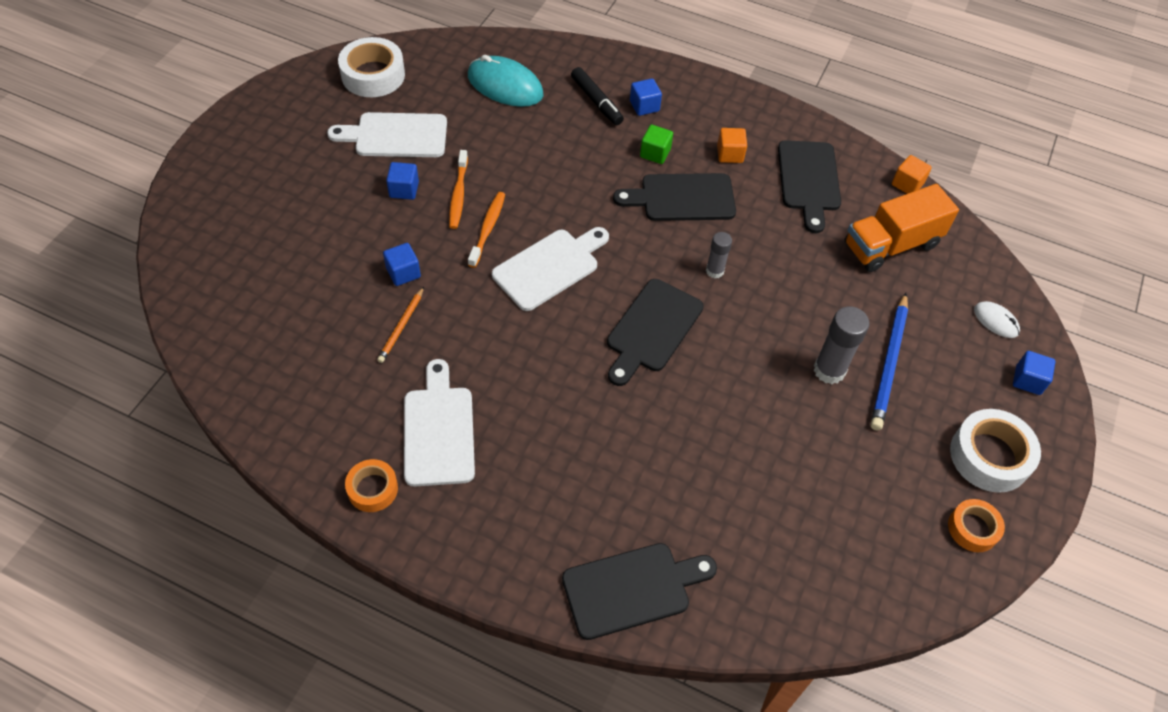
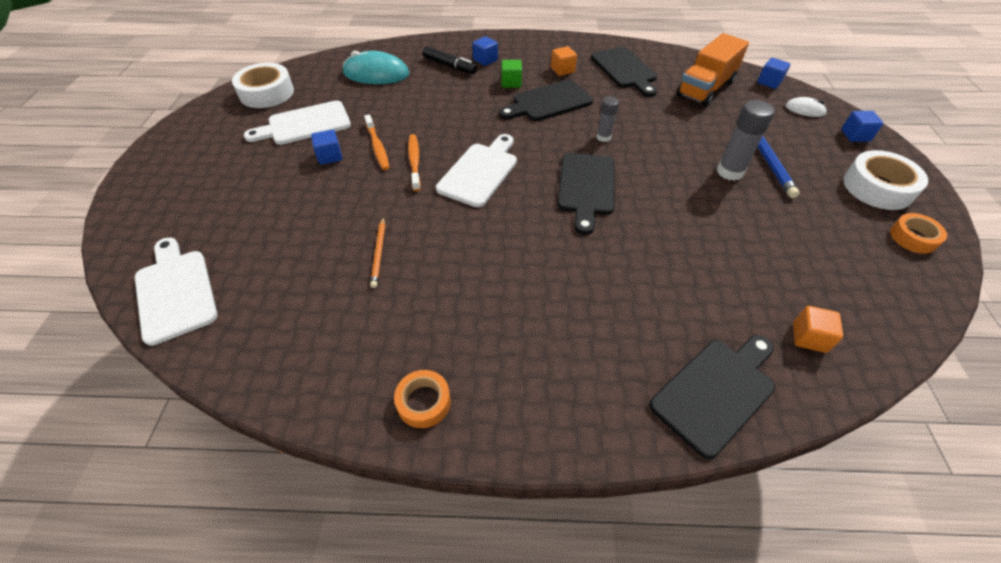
camera: 20 degrees left, 5 degrees down
(403, 273) = (359, 213): blue cube -> blue cube (769, 82)
(439, 430) = (459, 324): white cutting board -> white cutting board (175, 291)
(907, 184) = (686, 55): orange cube -> orange cube (809, 337)

